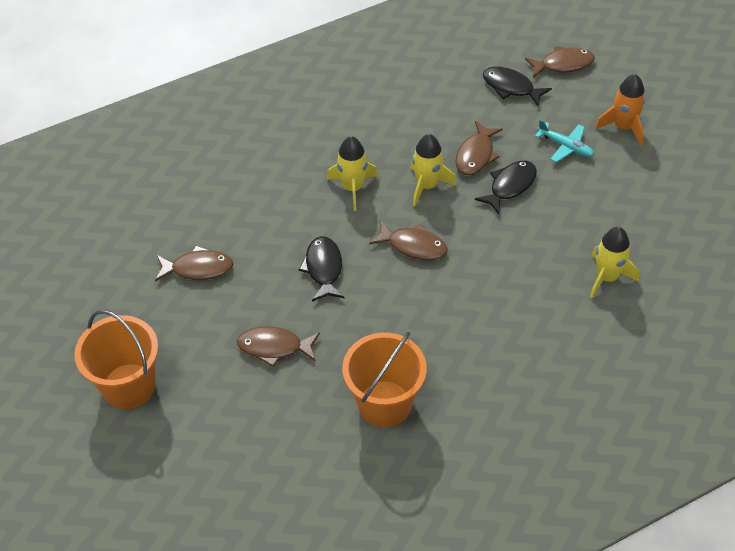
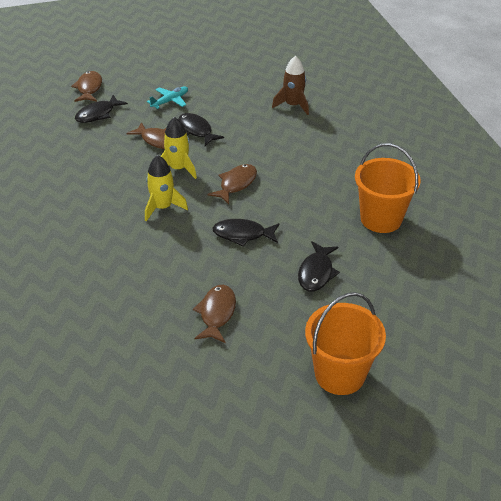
camera: 80 degrees left, 10 degrees down
(274, 347) = (316, 272): brown fish -> black fish
(607, 277) = (293, 105): yellow rocket -> brown rocket
(623, 127) = (164, 75): orange rocket -> none

